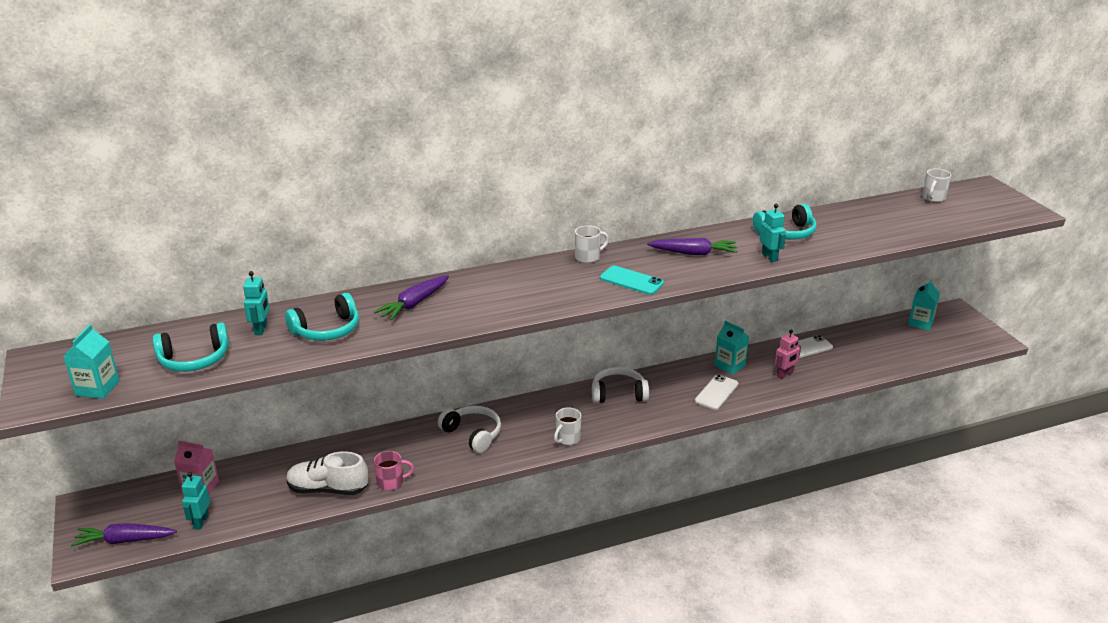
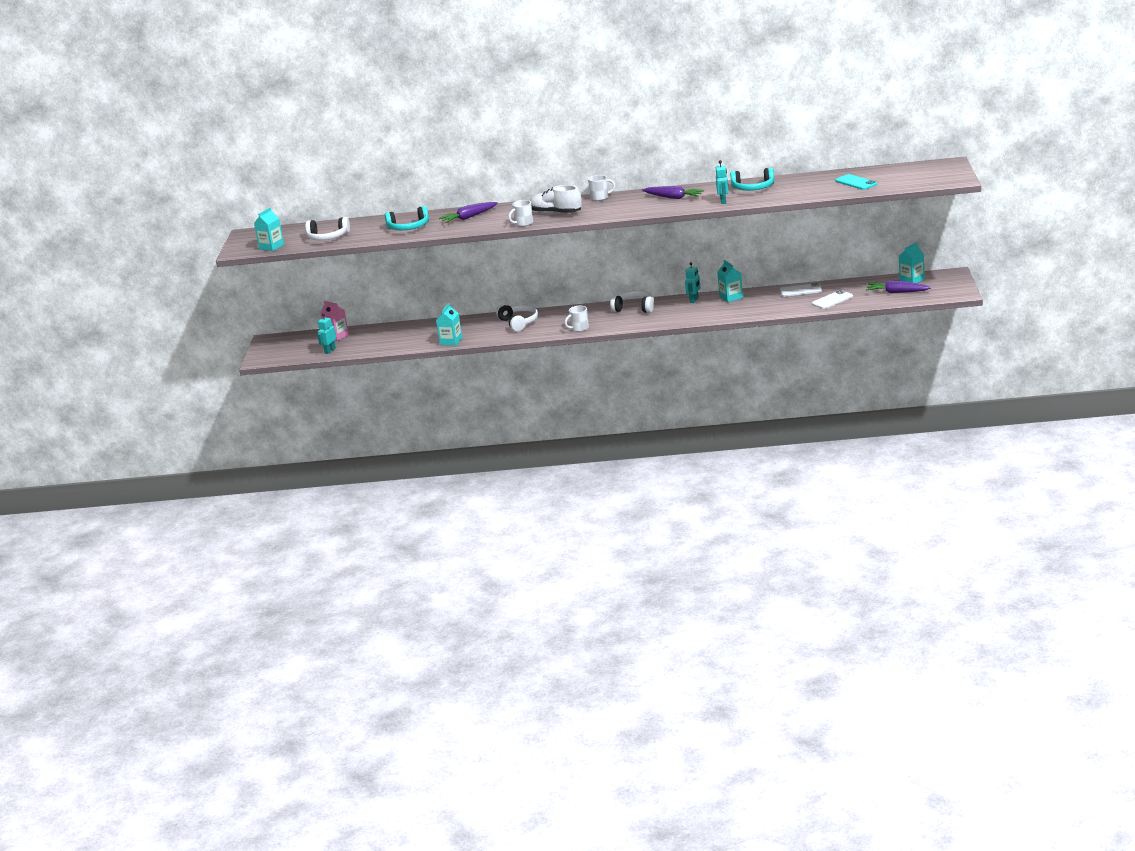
camera: 25 degrees right, 5 degrees down
(125, 540) = (284, 355): purple carrot -> purple carrot (897, 292)
(194, 359) = (328, 237): turquoise headphones -> white headphones
(261, 329) = (372, 226): turquoise robot -> turquoise robot (694, 300)
(328, 489) = (411, 342): white shoe -> white shoe (556, 213)
(391, 482) = (451, 341): pink mug -> turquoise carton
(631, 281) = (615, 210): turquoise phone -> turquoise phone (856, 182)
(716, 392) = (705, 311): white phone -> white phone (832, 300)
(784, 374) = (767, 304): pink robot -> none
(933, 198) = (894, 170): white mug -> white mug (523, 223)

